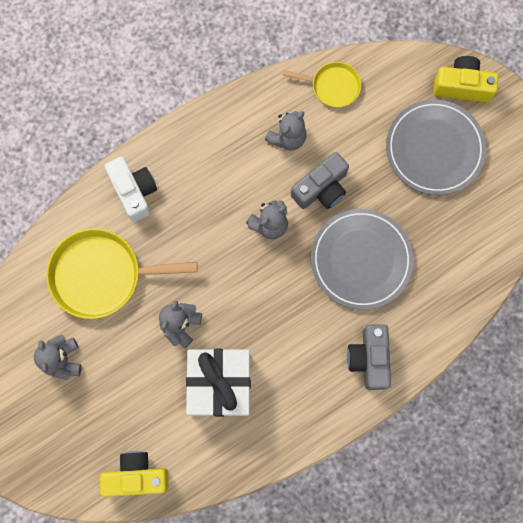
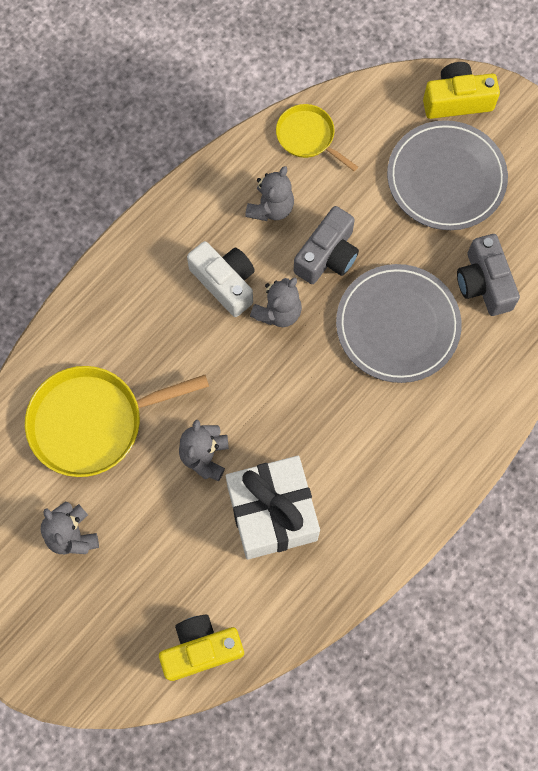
camera: 15 degrees left, 5 degrees down
(134, 192) = (105, 315): white camera -> white camera (225, 282)
(333, 86) = (307, 137): yellow pan -> yellow pan turned 135 degrees counterclockwise
(369, 358) = (440, 436): grey camera -> grey camera (484, 283)

